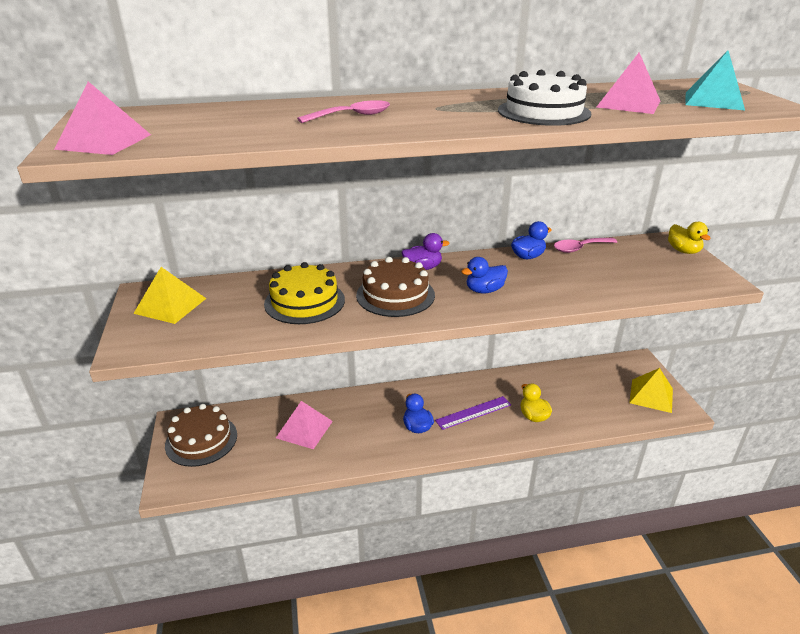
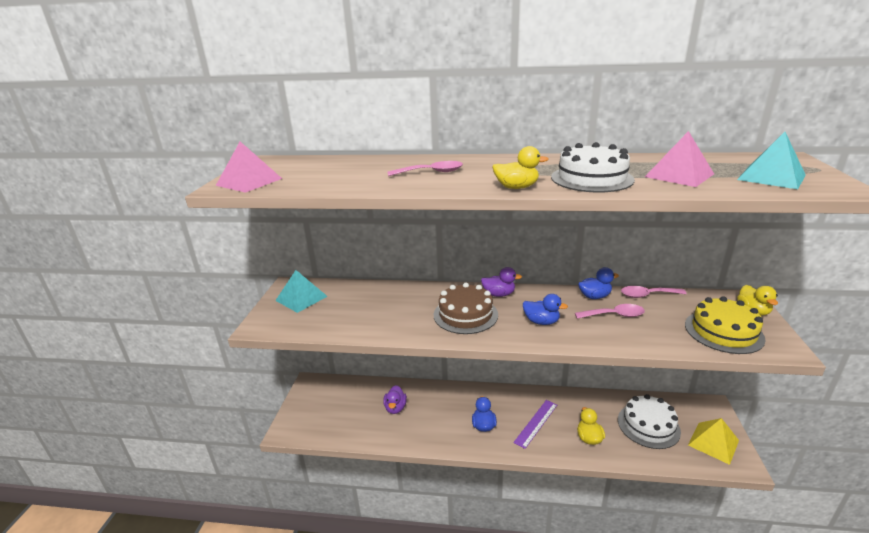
camera: 20 degrees right, 5 degrees down
(170, 305) = (301, 298): yellow pyramid -> turquoise pyramid
(201, 440) = (320, 400): brown cake -> none
(304, 301) = (394, 309): yellow cake -> yellow cake (723, 331)
(304, 429) = (395, 408): pink pyramid -> purple duck
(470, 126) = (516, 187): none -> yellow duck
(473, 412) = (536, 423): purple ruler -> purple ruler turned 45 degrees counterclockwise
(484, 290) = (541, 322): blue duck -> blue duck turned 150 degrees counterclockwise
(557, 273) = (614, 315): none -> pink spoon
(587, 391) = (648, 425): none -> white cake

